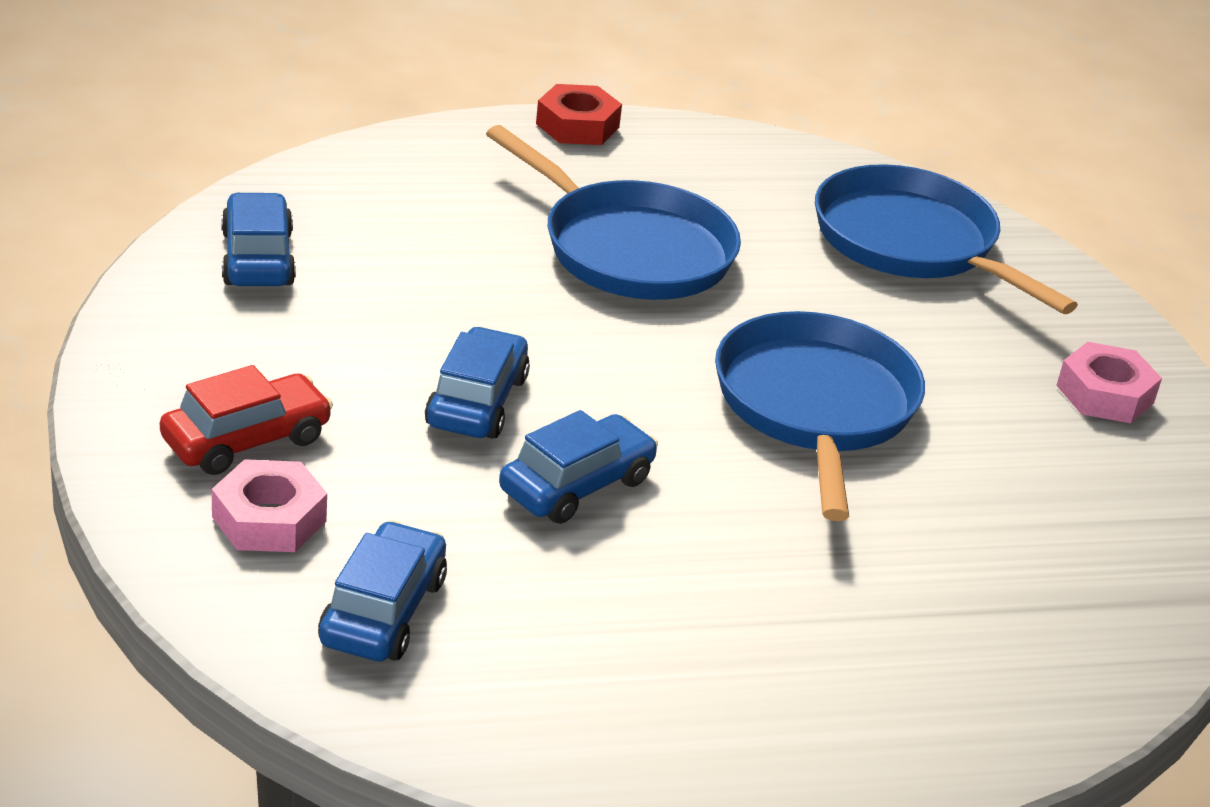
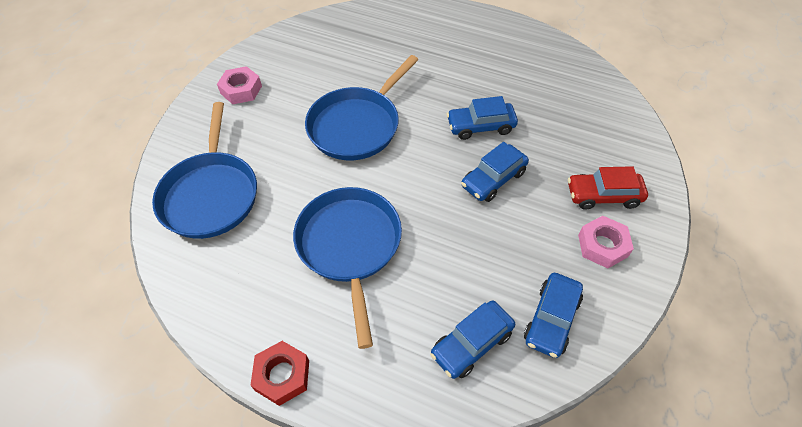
camera: 140 degrees left, 20 degrees up
(269, 519) = (608, 154): pink nut -> pink nut (602, 245)
(383, 611) = (581, 105): blue car -> blue car (471, 343)

